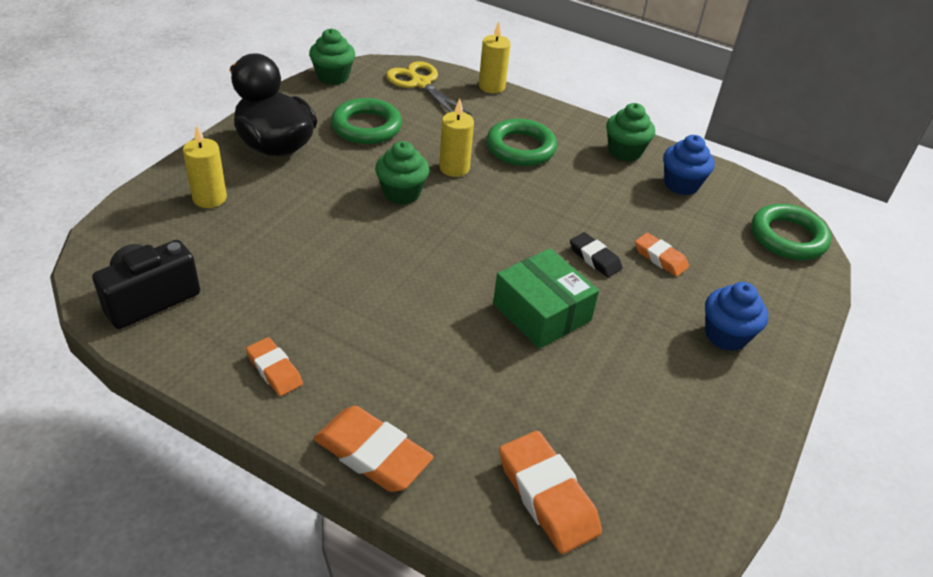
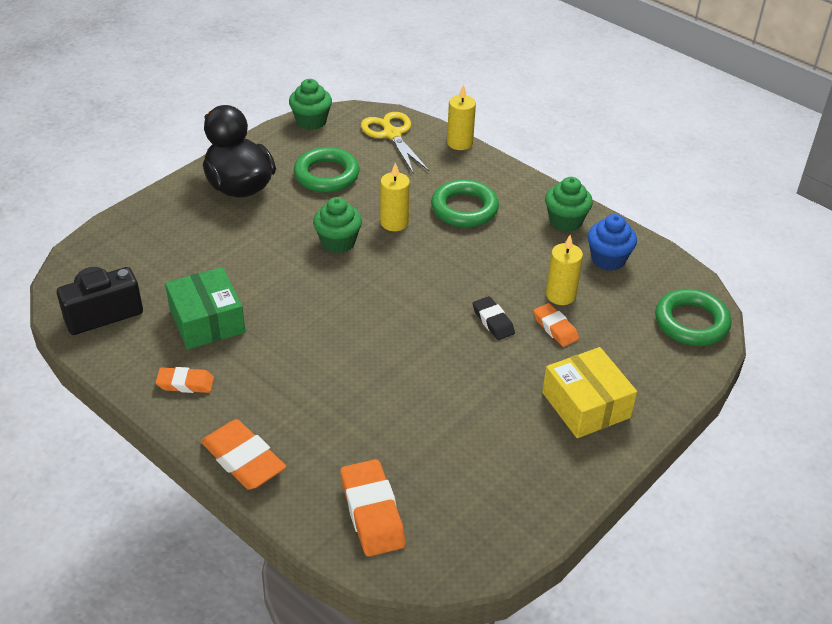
camera: 15 degrees right, 0 degrees up
(209, 198) = (170, 230): yellow candle -> yellow candle (560, 295)
(274, 370) = (185, 383): orange eraser -> orange eraser turned 60 degrees counterclockwise
(542, 312) = (425, 364): green box -> green box (207, 321)
(726, 335) = (586, 405): blue cupcake -> yellow box

